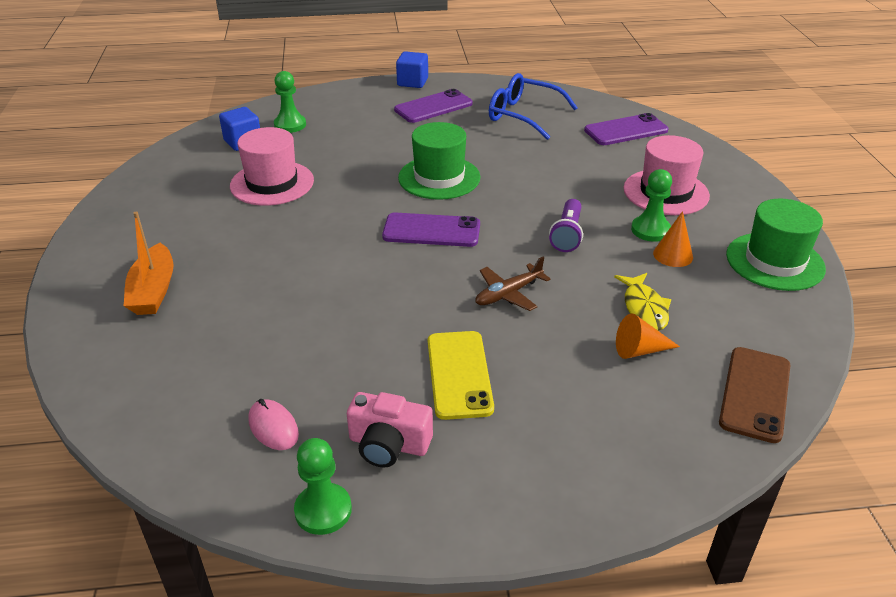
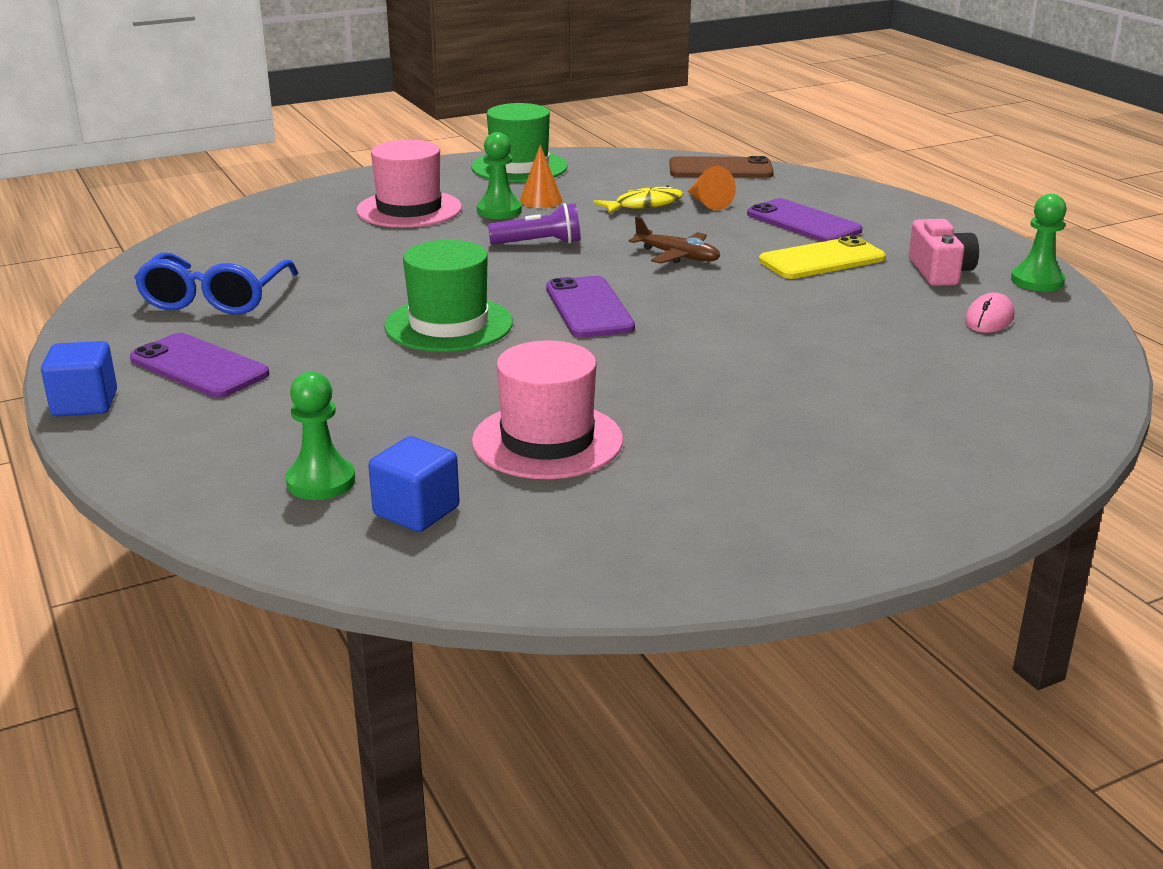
camera: 110 degrees left, 10 degrees down
(153, 291) = (888, 447): orange boat -> none
(626, 130) = (247, 237): purple phone -> purple phone (803, 222)

